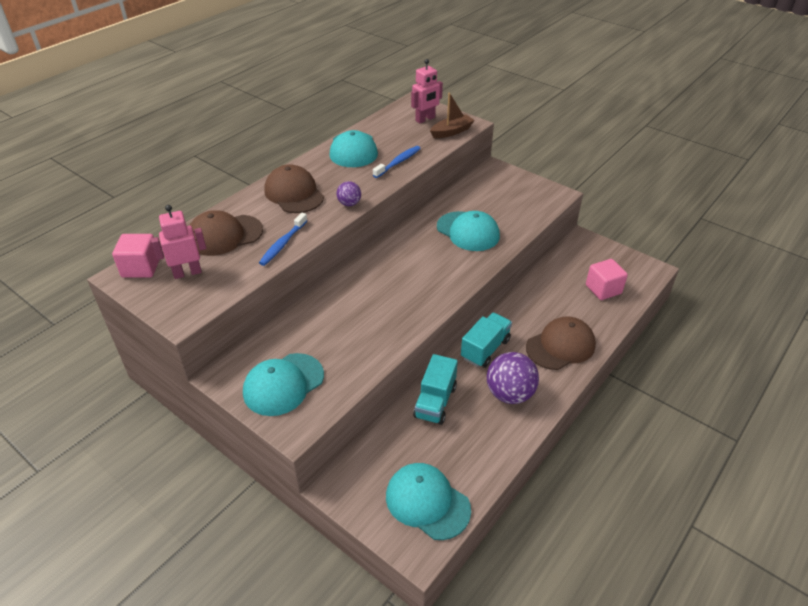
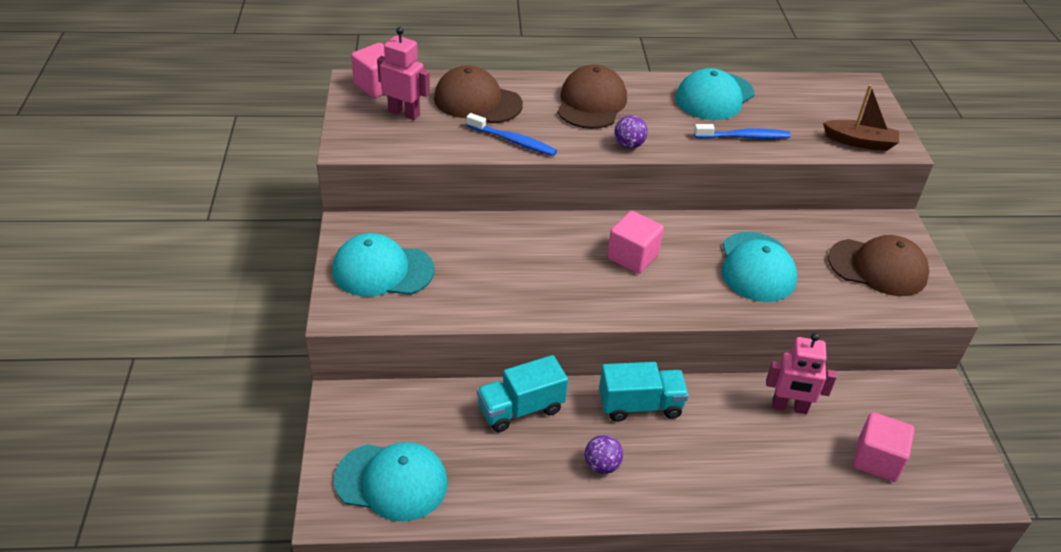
camera: 45 degrees right, 0 degrees up
(283, 244) = (513, 141): blue toothbrush -> blue toothbrush turned 135 degrees counterclockwise
(406, 269) = (632, 257): none -> pink cube
(425, 119) = (849, 111): pink robot -> pink robot (789, 407)
(427, 502) = (392, 481): turquoise cap -> turquoise cap turned 105 degrees clockwise
(509, 394) = (602, 465): purple ball -> purple ball, size x0.53
(560, 346) = (728, 471): brown cap -> brown cap (878, 267)

